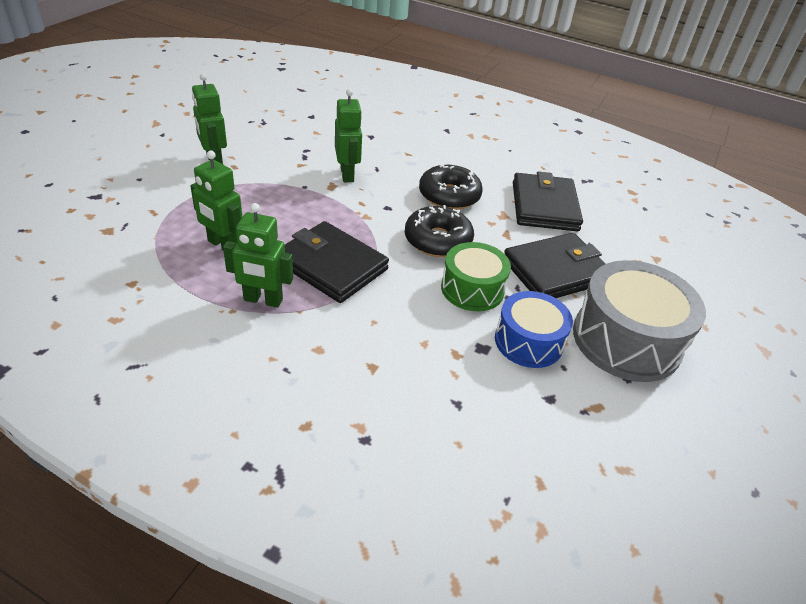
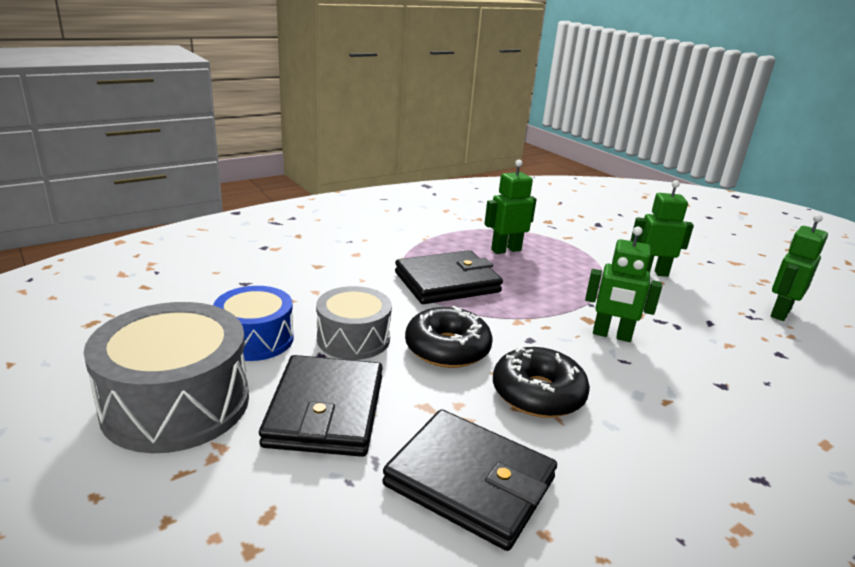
camera: 120 degrees right, 15 degrees down
(263, 300) = (426, 249): green robot -> green robot (780, 313)
(472, 289) = (353, 338): green drum -> grey drum

